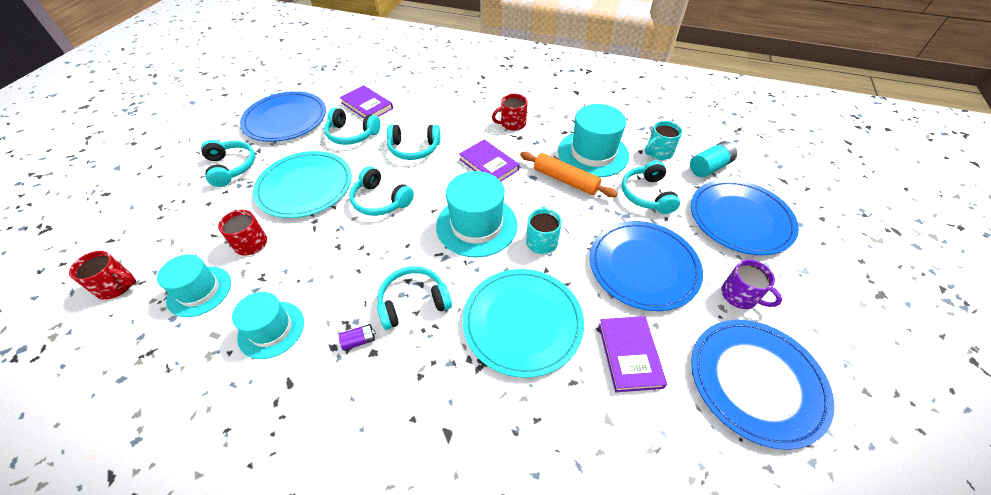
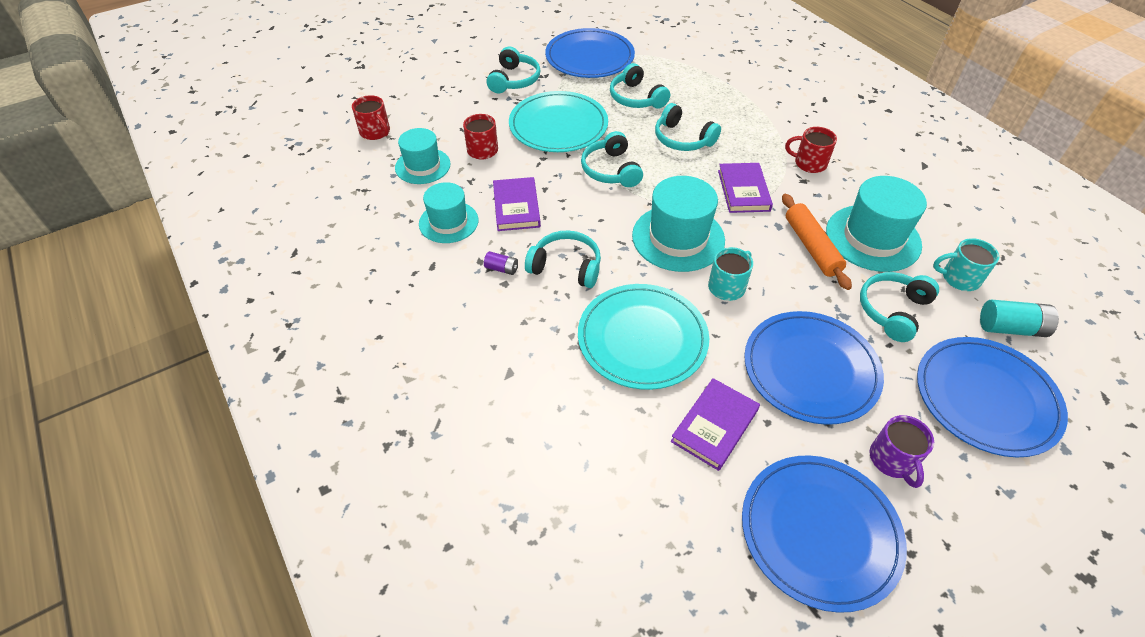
camera: 40 degrees right, 0 degrees up
(367, 105) = (674, 77): purple book -> purple book (516, 207)

